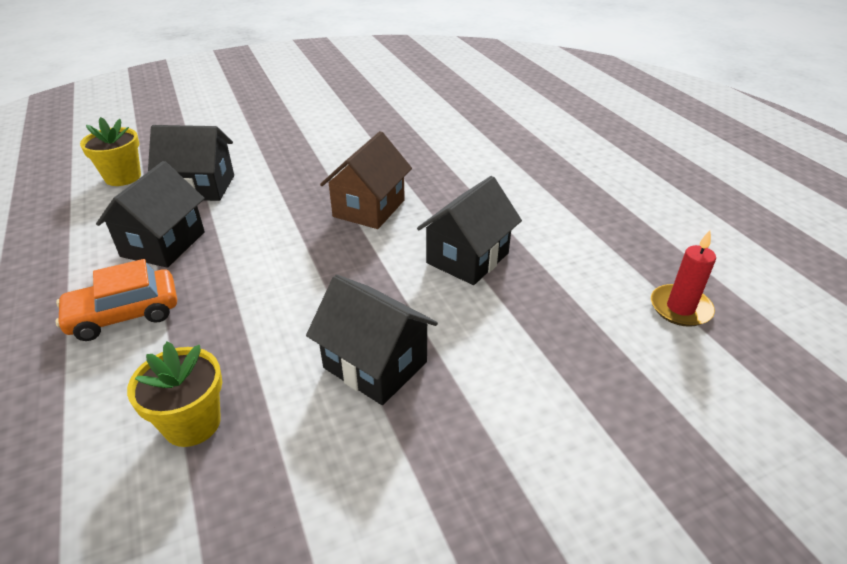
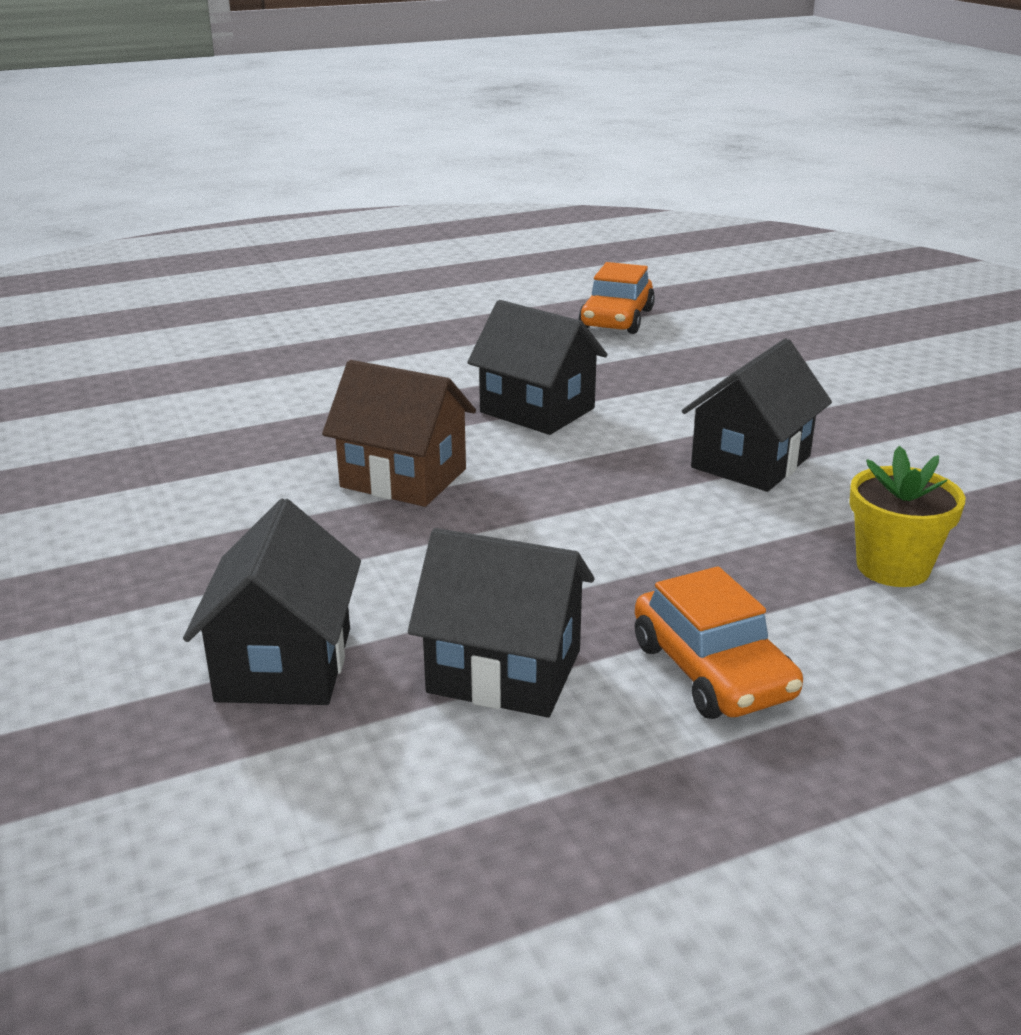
camera: 90 degrees left, 10 degrees down
(123, 177) = (193, 805): yellow flower pot -> none
(680, 308) = (616, 319): red candle -> orange car

